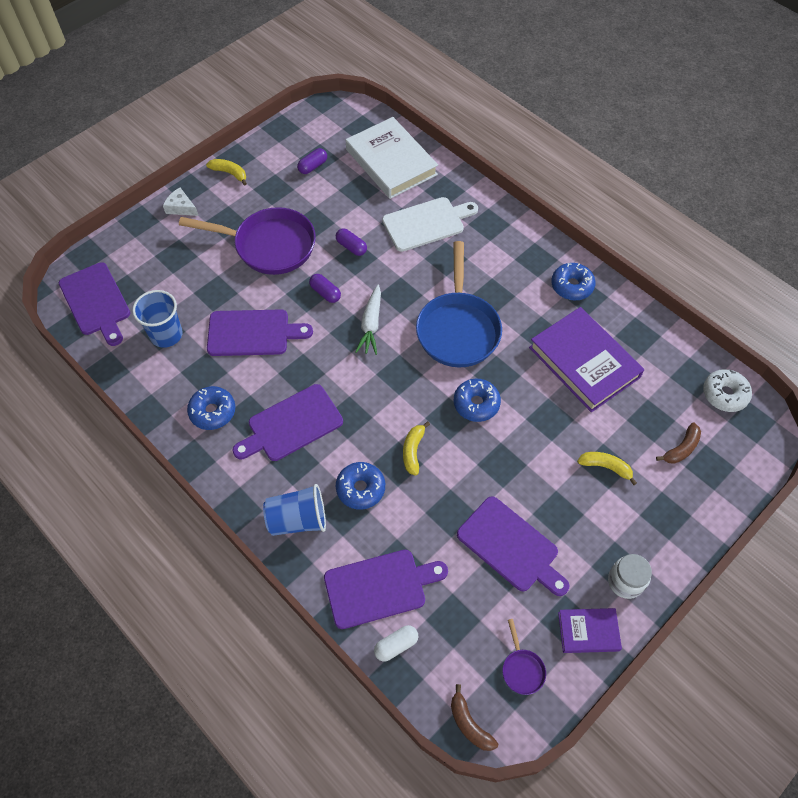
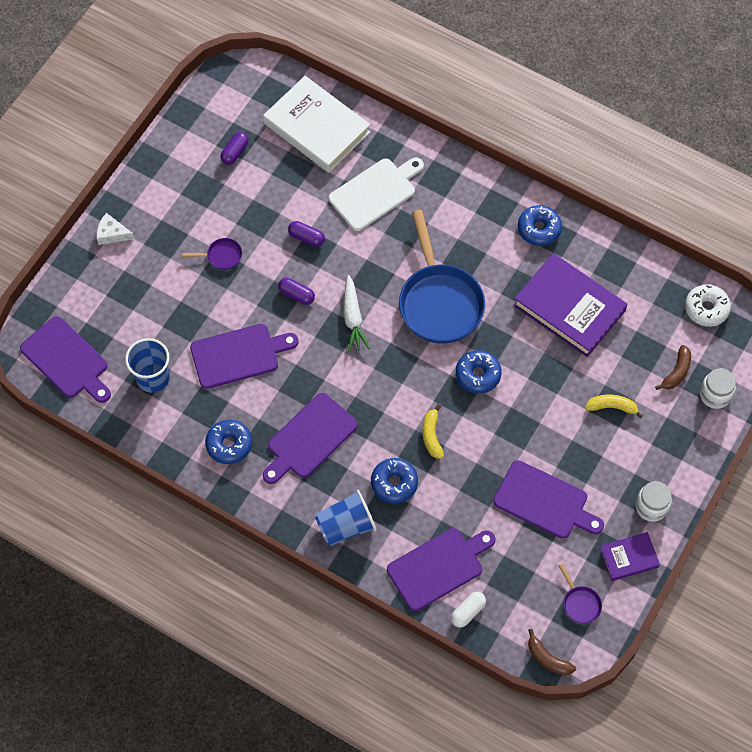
camera: 15 degrees left, 5 degrees up
(230, 173) = (149, 181): yellow banana -> none
(269, 246) = (222, 256): purple pan -> purple pan, size x0.41
(718, 481) = (715, 395): none -> white jar

